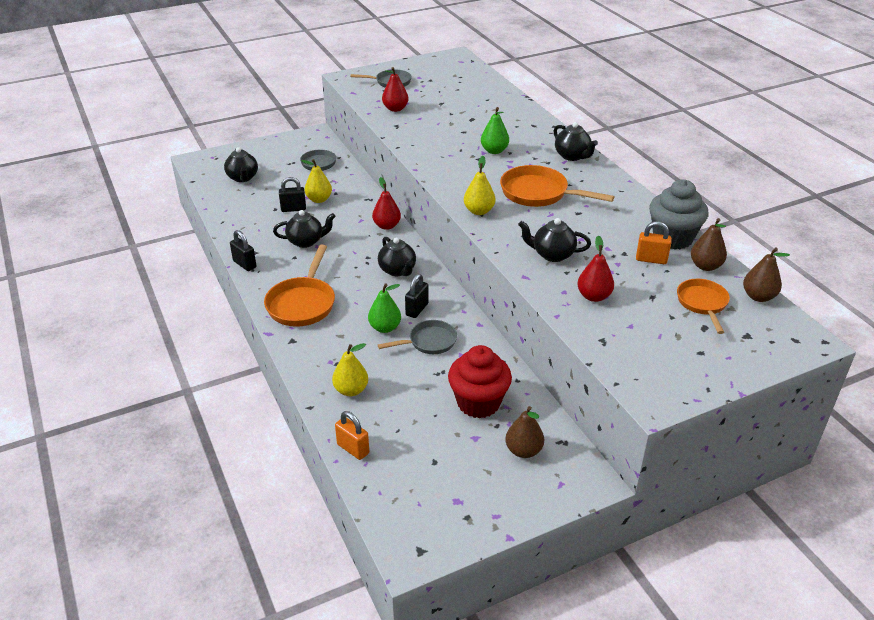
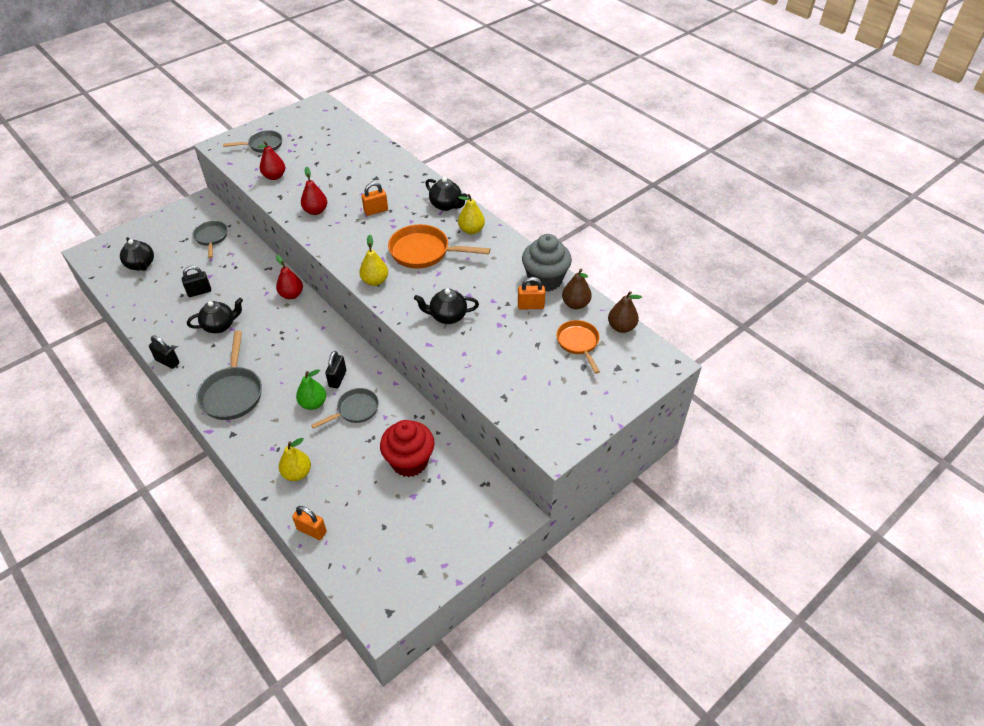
camera: 15 degrees left, 10 degrees up
(302, 303) = (232, 393): orange pan -> grey pan
(319, 199) = (221, 277): yellow pear -> yellow pear (471, 230)
(397, 270) = (311, 341): black teapot -> none
(494, 151) = (376, 211): green pear -> orange padlock
(523, 450) = (455, 499): brown pear -> none
(593, 296) = (489, 353): red pear -> red pear (315, 211)

